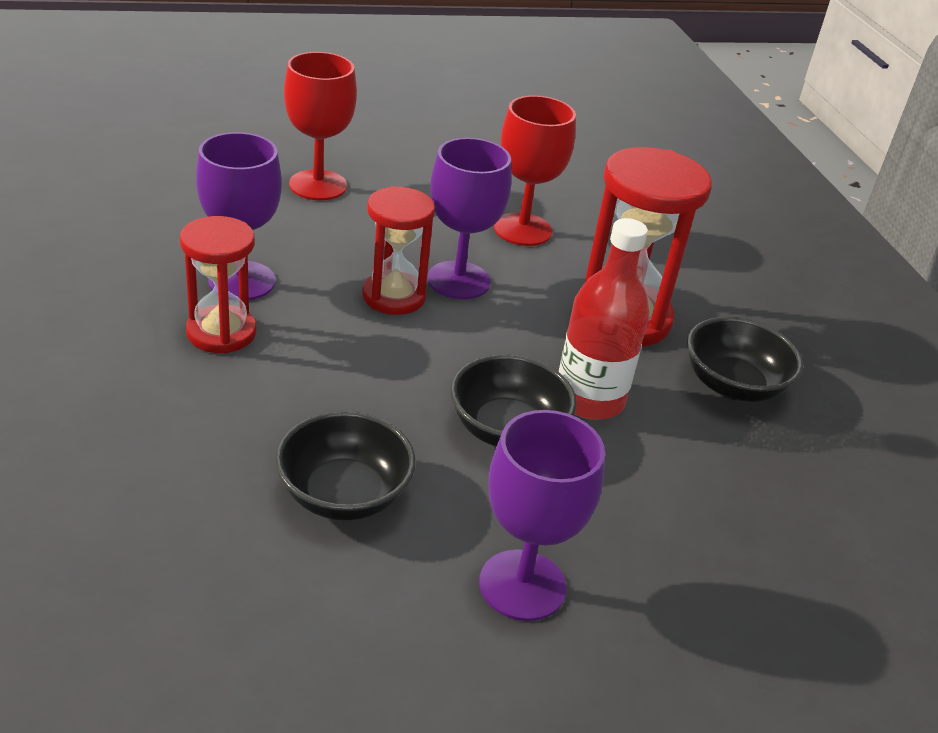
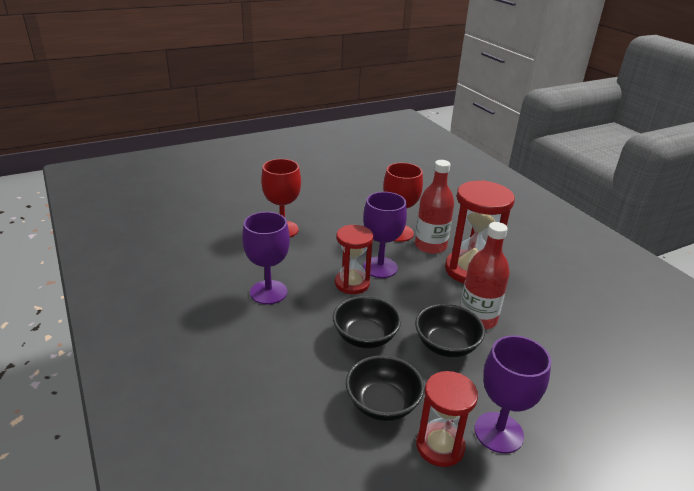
camera: 10 degrees left, 5 degrees down
(221, 332) = (272, 324): red hourglass -> red hourglass (440, 446)
(571, 263) = (430, 246): none -> red bottle
(733, 385) = (541, 295): black bowl -> black bowl (365, 337)

